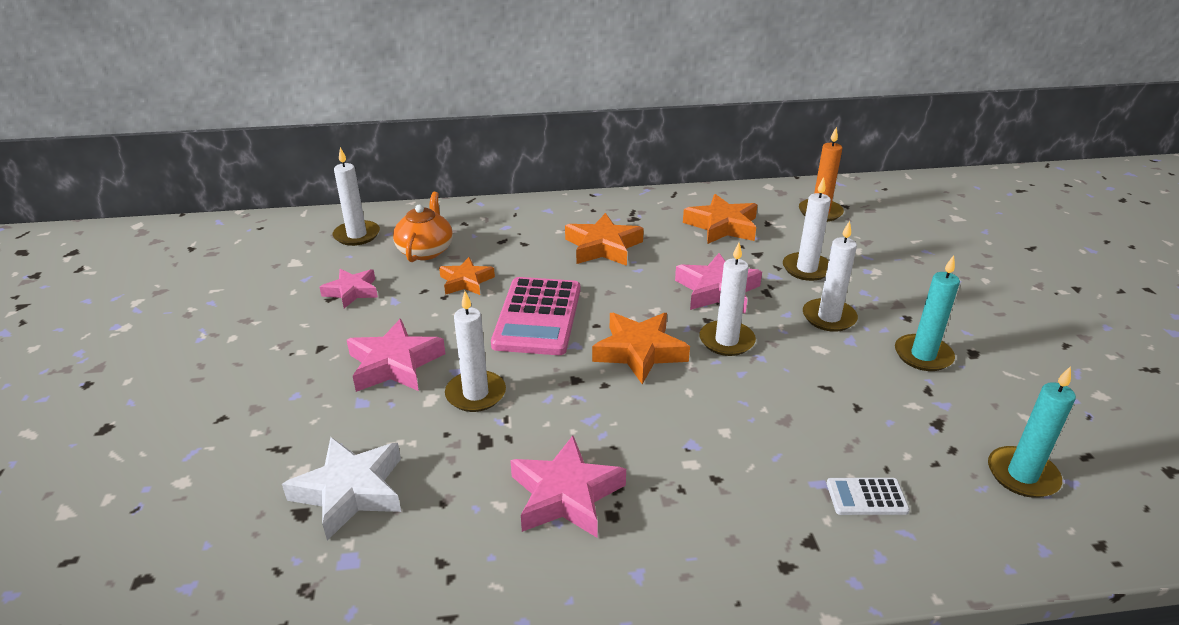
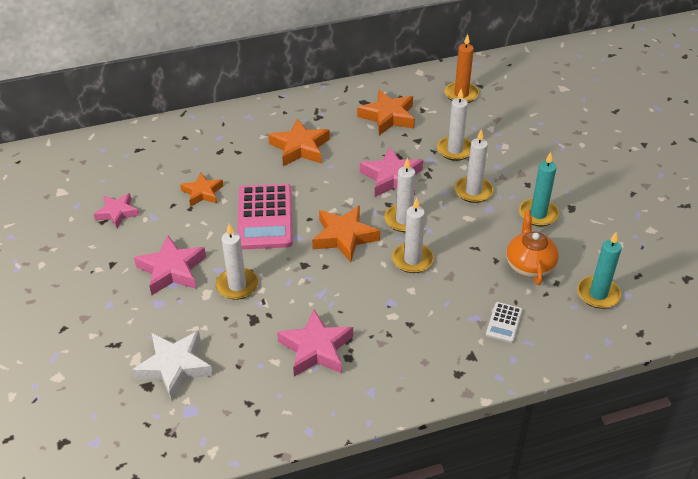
camera: 10 degrees left, 10 degrees up
(357, 235) = (101, 159): white candle -> white candle (412, 260)
(425, 250) = (162, 168): orange teapot -> orange teapot (529, 265)
(866, 497) = (504, 322): white calculator -> white calculator turned 60 degrees counterclockwise

